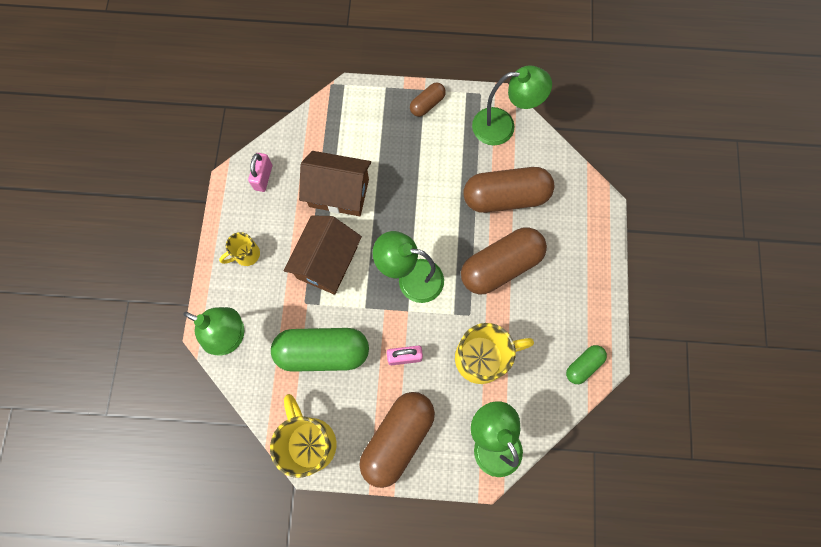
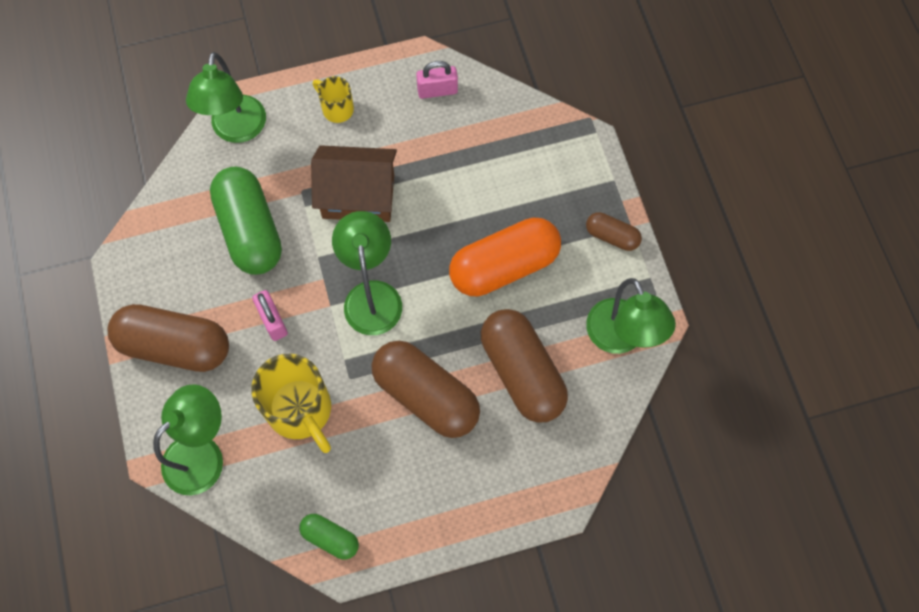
camera: 70 degrees right, 5 degrees down
(309, 442) = (144, 253): yellow mug -> none
(339, 193) = (450, 177): brown house -> none
(422, 181) = (504, 266): none -> orange capsule

